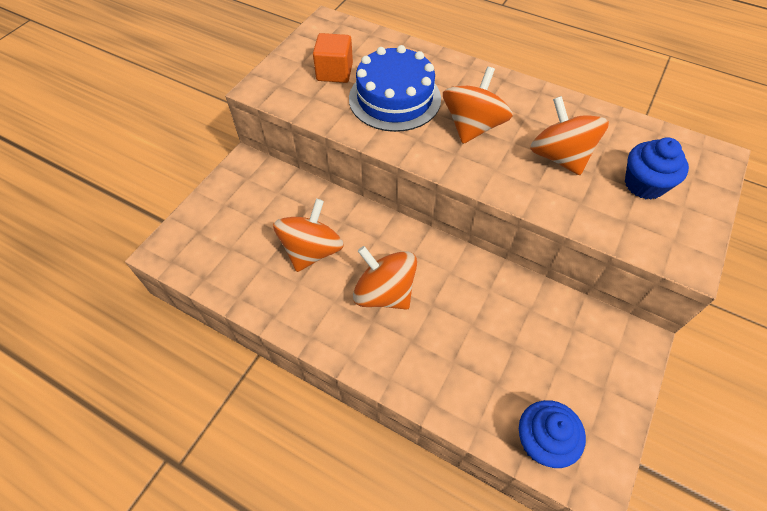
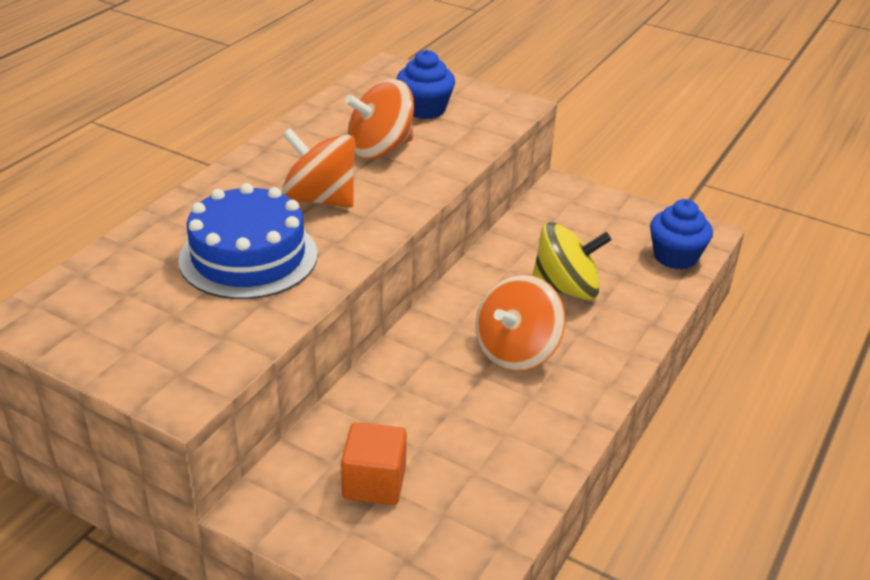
camera: 90 degrees left, 20 degrees down
(312, 251) = (450, 419): orange spinning top -> none
(334, 72) = (167, 312): orange cube -> orange cube (374, 482)
(470, 333) = (566, 289): none -> yellow spinning top

